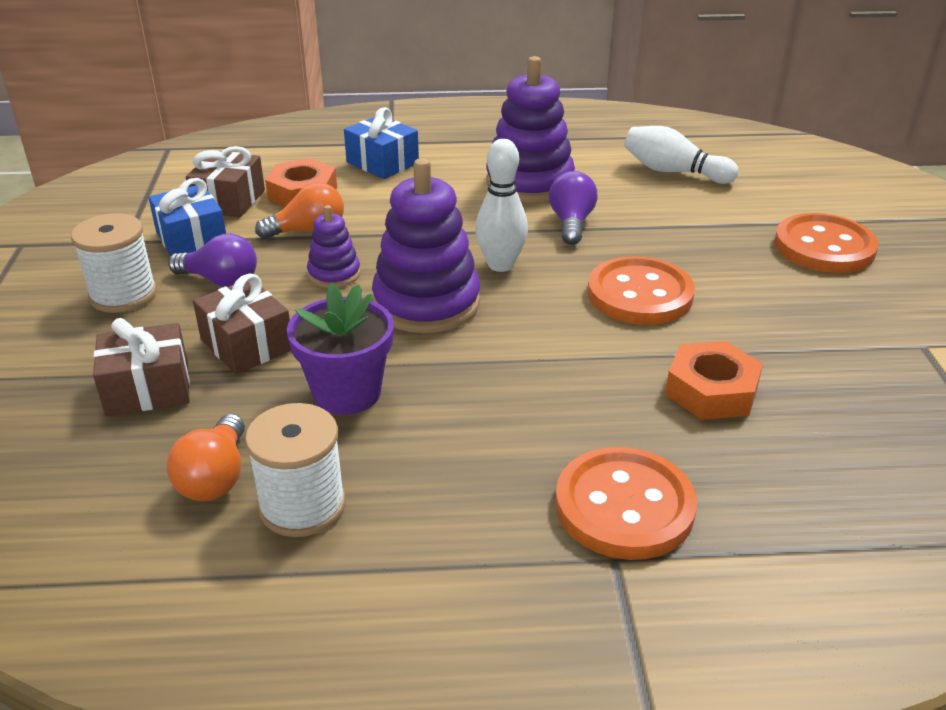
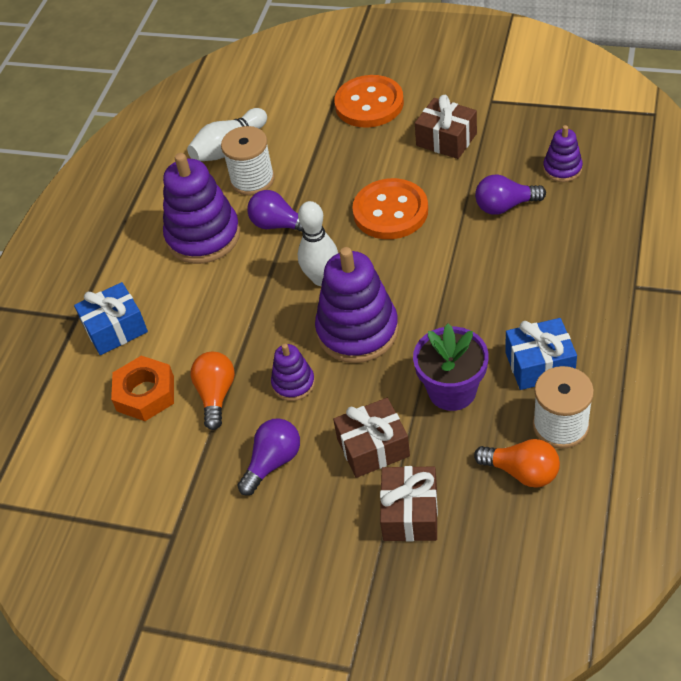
camera: 65 degrees left, 15 degrees up
(123, 295) = (268, 534): white spool -> white spool (252, 180)
(191, 239) = (193, 482): blue gift -> blue gift (539, 364)
(229, 201) = (132, 451): brown gift -> brown gift (446, 139)
(624, 506) = (596, 272): orange button -> none
(711, 391) = (505, 206): orange nut -> purple light bulb
(832, 439) = (562, 169): none -> purple stacking toy

